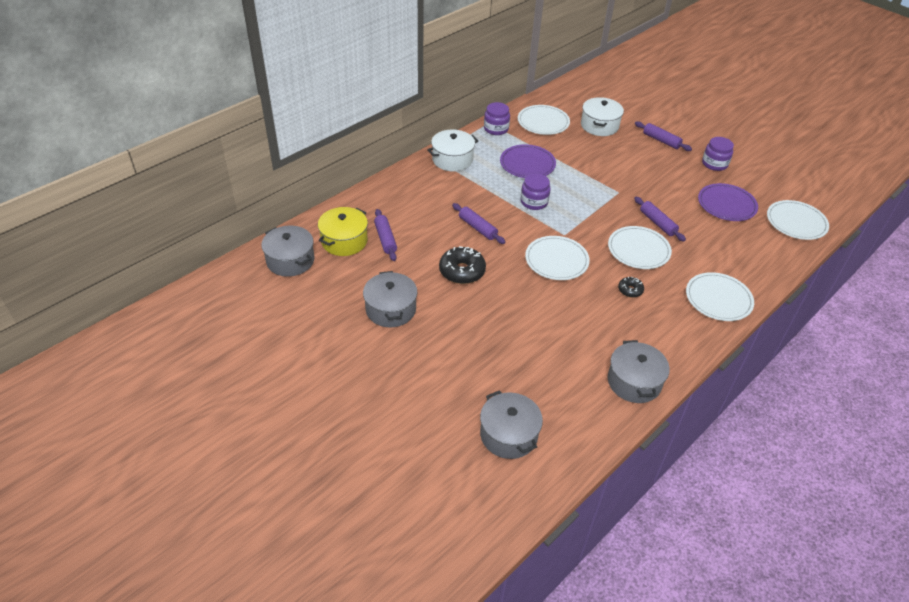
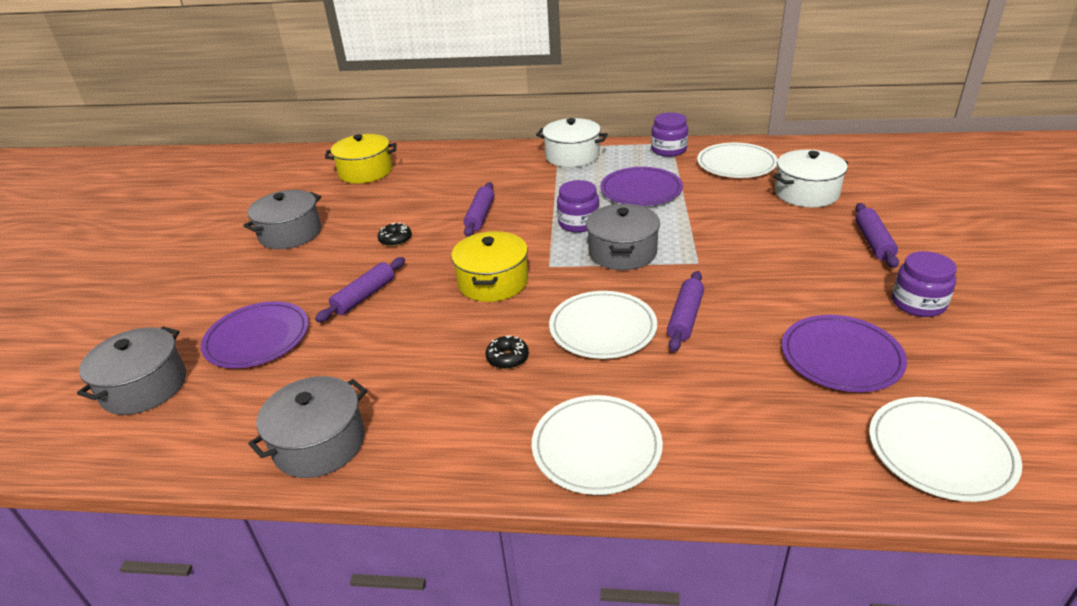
camera: 55 degrees right, 10 degrees down
(290, 260) = (308, 166): grey pot -> grey pot (622, 252)
(385, 239) = (394, 185): purple rolling pin -> purple rolling pin (364, 296)
(462, 271) = (395, 240): black donut -> black donut, size x0.54
(508, 370) = (257, 338): none -> purple plate
(556, 260) = (493, 282): white plate -> yellow pot

